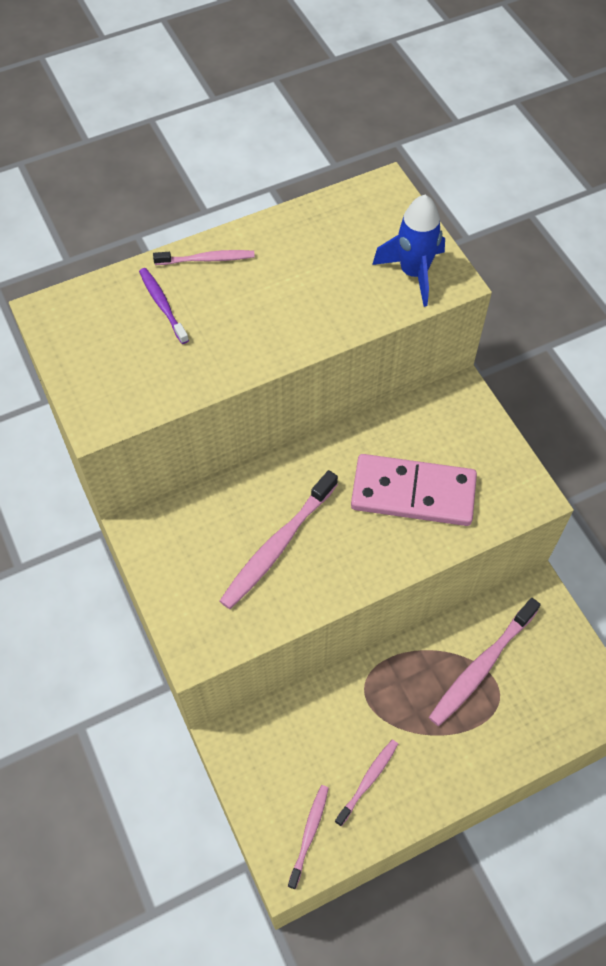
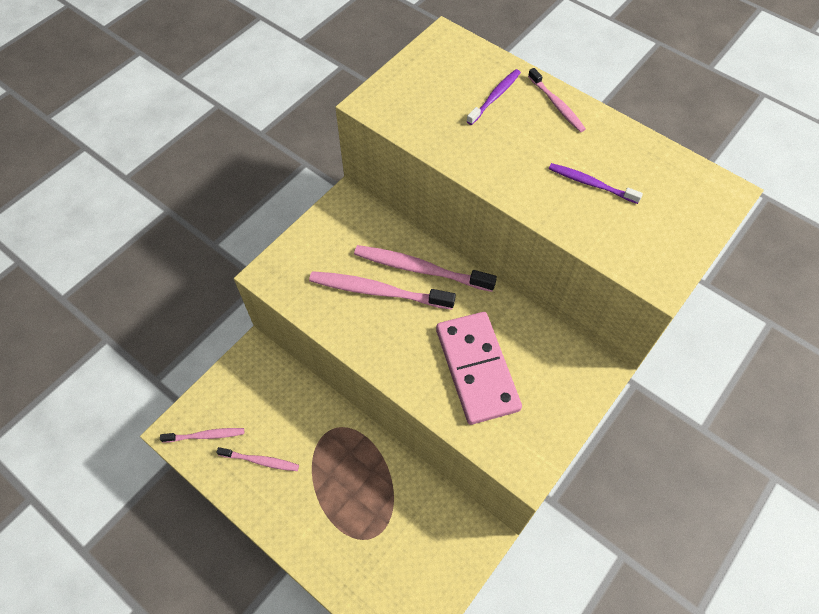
camera: 65 degrees right, 0 degrees up
(320, 279) = (591, 184): none -> purple toothbrush
(413, 273) = (647, 248): blue rocket -> none
(482, 666) = (391, 513): pink toothbrush -> pink toothbrush (421, 269)

